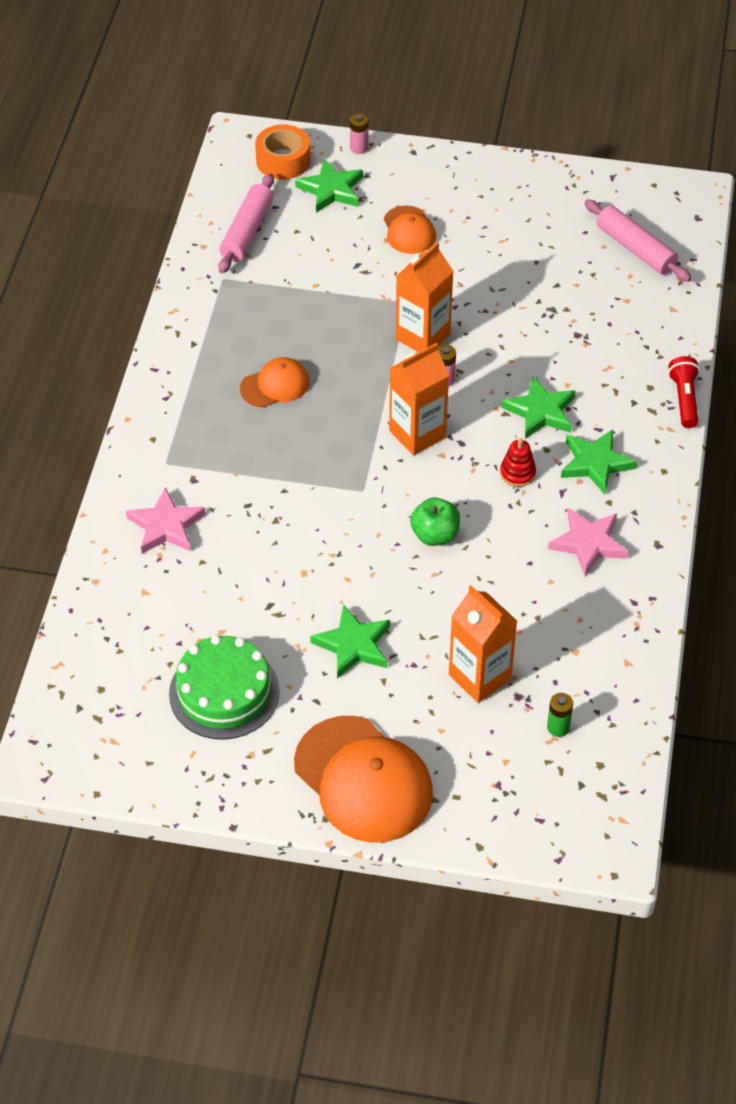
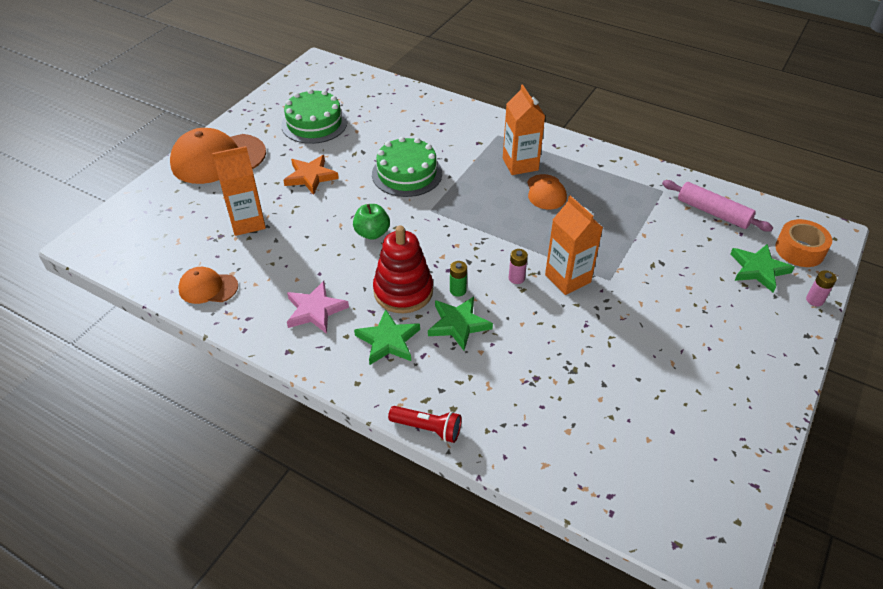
camera: 110 degrees right, 5 degrees down
(166, 526) = (447, 126): pink star -> none
(299, 538) = (407, 174): none -> green cake
(353, 645) = (310, 177): green star -> orange star
(409, 230) = (698, 304): orange cap -> orange cap (208, 288)
(417, 434) = (468, 249): orange carton -> orange carton (520, 164)
(517, 473) = (403, 291): red stacking toy -> red stacking toy, size x2.07
(558, 727) = (183, 246): green battery -> green battery (458, 290)
(635, 249) = (638, 465): pink rolling pin -> none

